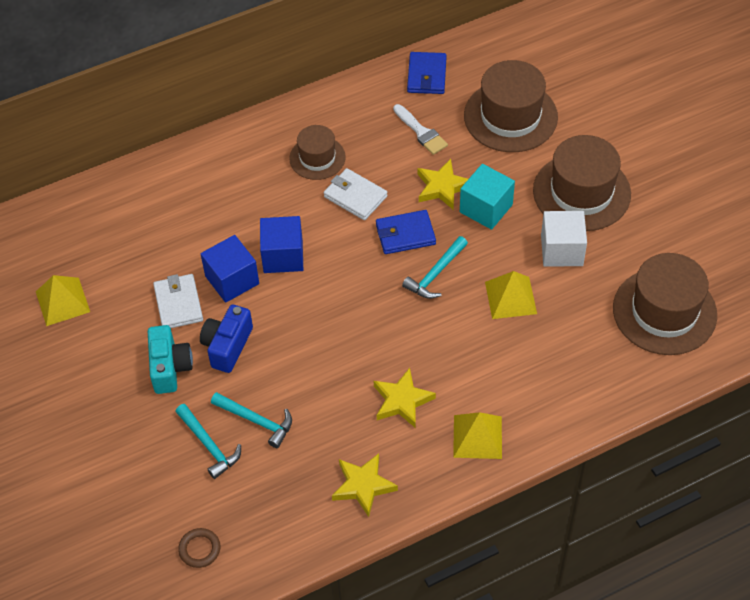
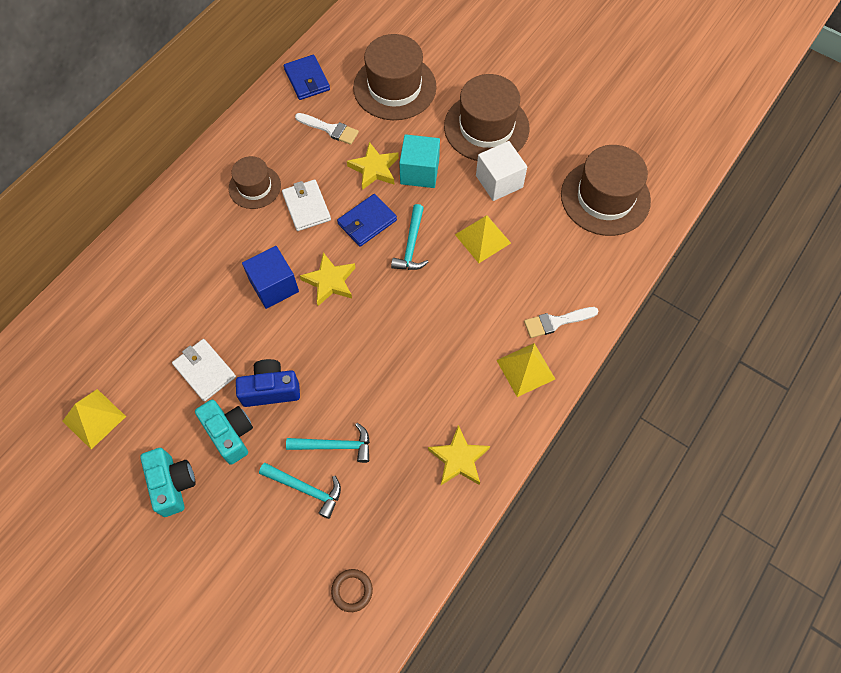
camera: 30 degrees left, 10 degrees up
(98, 387) = (173, 484): none -> turquoise camera
(227, 346) = (271, 389): blue camera -> blue camera turned 90 degrees clockwise
(232, 280) = (241, 327): blue cube -> none
(355, 196) = (306, 207): white wallet -> white wallet turned 60 degrees clockwise
(402, 401) = (447, 368): yellow star -> yellow star (330, 281)
(536, 407) = (556, 322): none -> white brush

